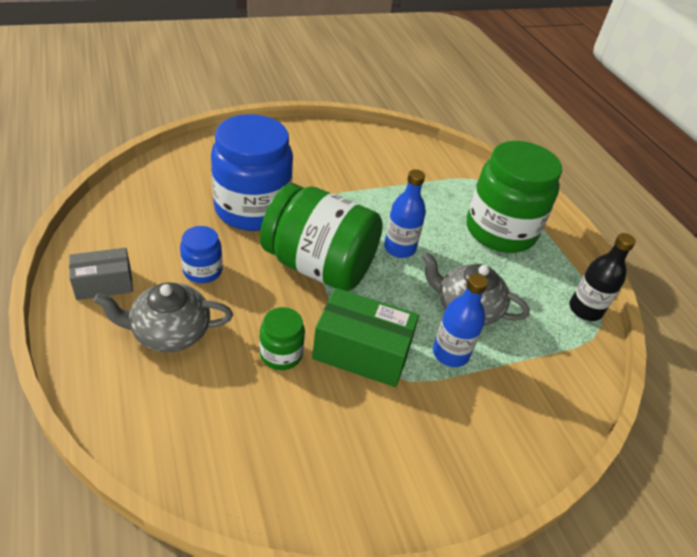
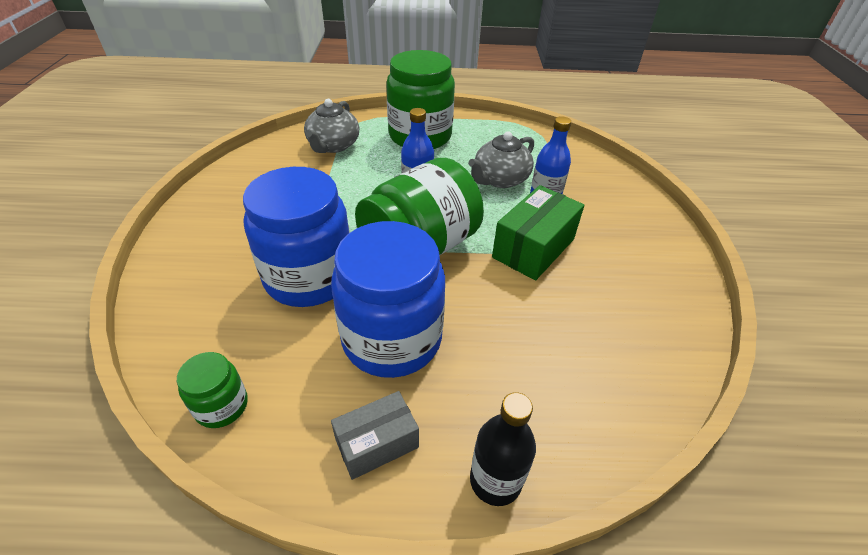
camera: 65 degrees left, 0 degrees up
(104, 284) = (377, 443): grey box -> grey box turned 60 degrees clockwise
(170, 332) = (478, 384): grey teapot -> grey teapot (333, 146)
(202, 271) = (392, 339): blue jar -> blue jar, size x2.17
(281, 354) = (526, 300): green jar -> green jar (222, 406)
(585, 309) = (515, 129): black bottle -> black bottle (495, 480)

